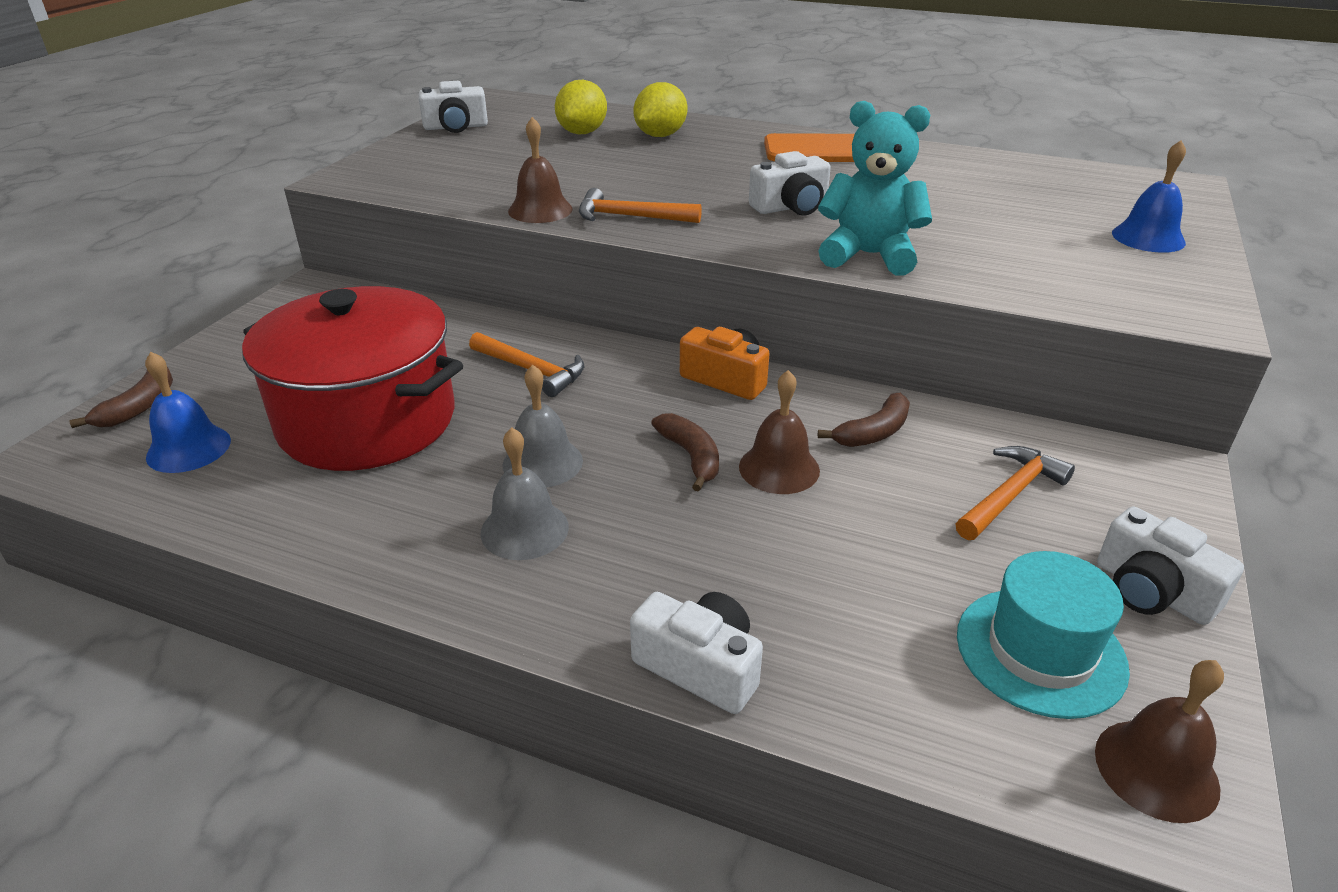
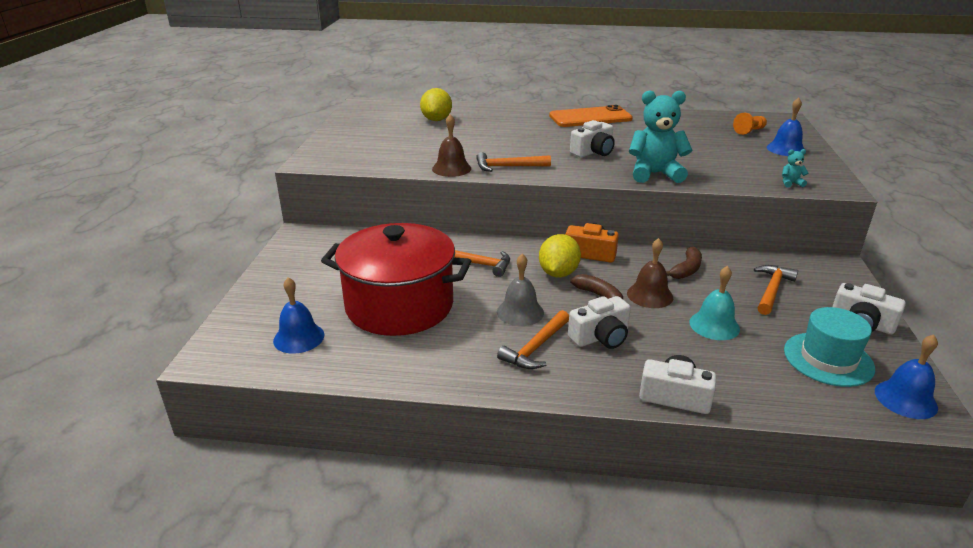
camera: 15 degrees left, 5 degrees down
(138, 407) = (244, 319): brown banana -> none
(456, 127) = (353, 123): white camera -> white camera (601, 337)
(524, 529) = (536, 348): grey bell -> orange hammer
(660, 135) = (485, 117): yellow lemon -> yellow lemon (558, 273)
(859, 544) = (714, 325): none -> turquoise bell
(1100, 199) = (749, 131): none -> orange pawn
(1114, 301) = (790, 183): none -> turquoise teddy bear
(1156, 769) = (905, 399): brown bell -> blue bell

